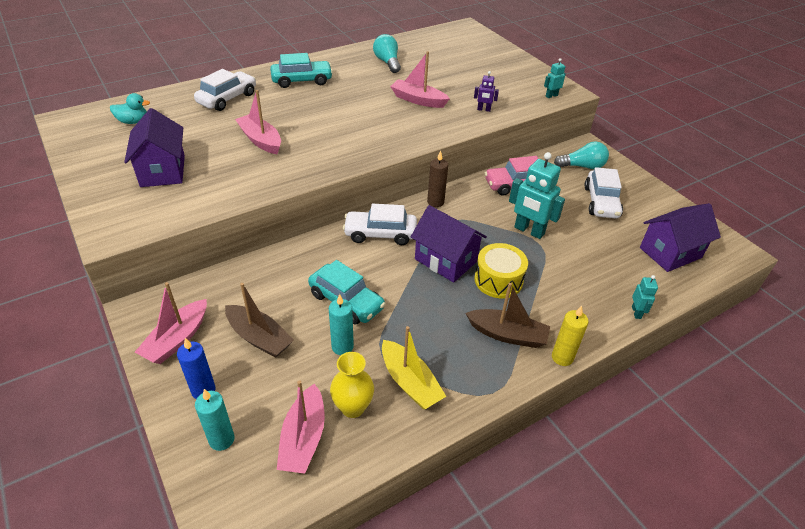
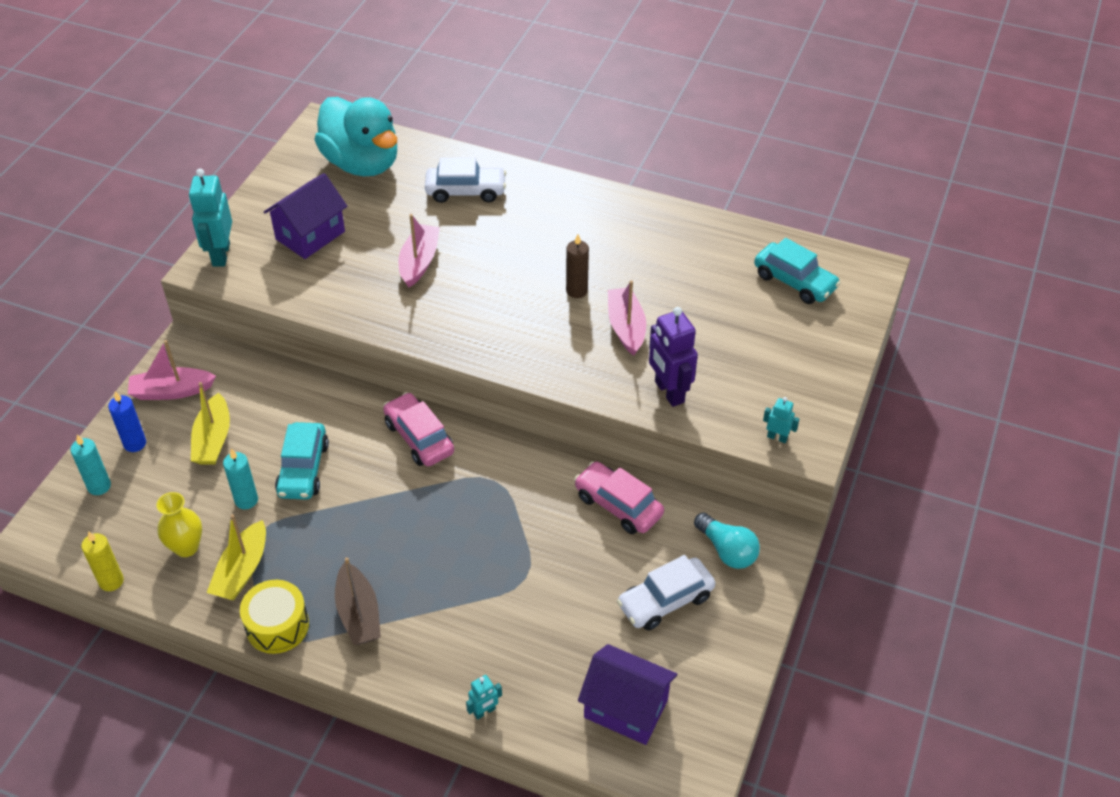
camera: 55 degrees right, 5 degrees up
(133, 121) = (362, 163): turquoise duck -> turquoise duck, size x2.49
(259, 337) = (213, 439): brown boat -> yellow boat
(302, 80) = (561, 217): turquoise car -> turquoise car (794, 281)
(303, 438) = (134, 534): pink boat -> none
(380, 234) = (419, 438): white car -> pink car
(387, 62) = (683, 255): turquoise light bulb -> none
(435, 202) = (514, 451): brown candle -> brown candle (576, 291)
(446, 260) = (425, 510): purple house -> none
(483, 109) = (668, 392): purple robot -> purple robot, size x2.00
(498, 280) = (432, 568): yellow drum -> yellow drum (277, 626)
(529, 231) = (540, 556): turquoise robot -> turquoise robot (220, 254)
(562, 357) = (362, 672): yellow candle -> yellow candle (111, 581)

